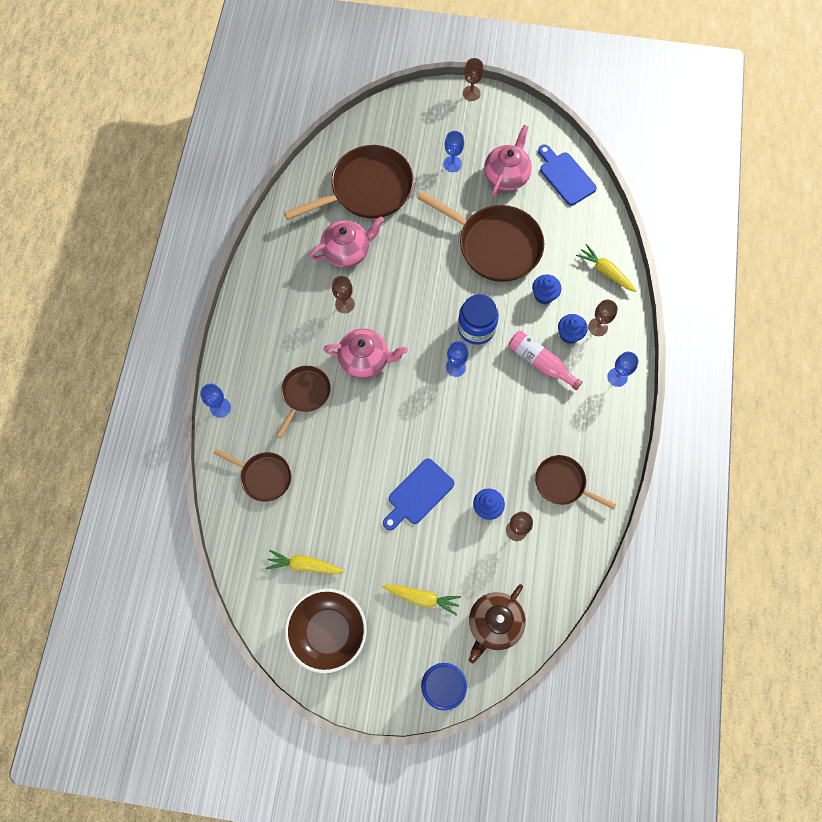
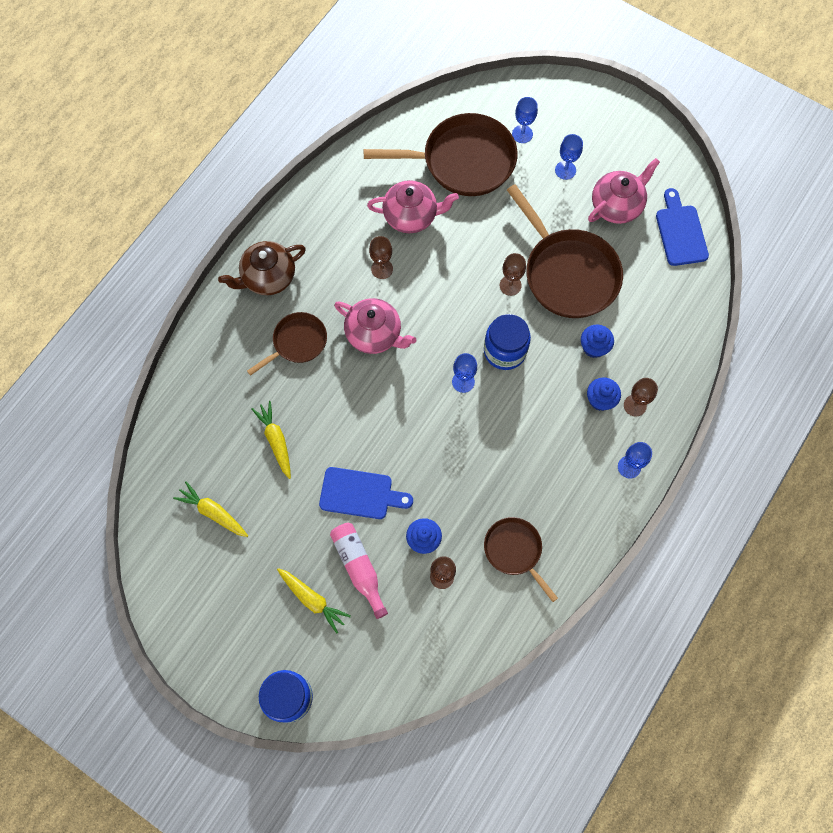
camera: 25 degrees right, 0 degrees up
(220, 408) = (208, 320): blue goblet -> blue goblet (522, 134)
(263, 476) = (216, 407): brown pan -> none
(328, 631) = (204, 589): brown bowl -> none
(418, 494) = (360, 494): blue cutting board -> blue cutting board turned 150 degrees counterclockwise
(471, 93) = (623, 104): brown goblet -> brown goblet (510, 285)
(494, 623) = (371, 660): brown teapot -> brown teapot (268, 277)
(540, 362) = (554, 416): pink bottle -> pink bottle (359, 567)
(605, 271) = (673, 350): yellow carrot -> yellow carrot (276, 440)

